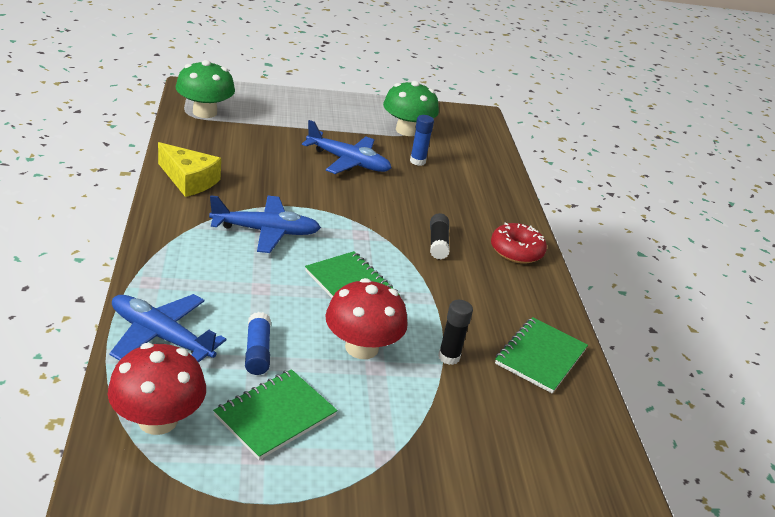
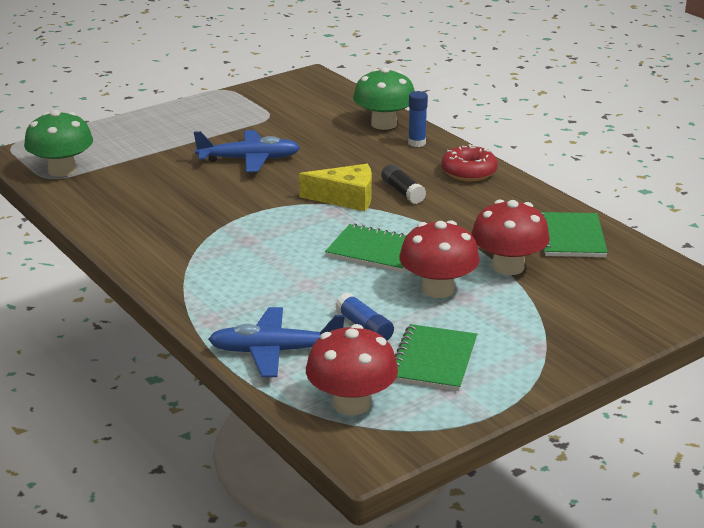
camera: 25 degrees left, 5 degrees down
(189, 180) = (130, 231): yellow cheese -> yellow cheese (346, 198)
(265, 231) = (253, 242): blue plane -> none
(407, 130) = (266, 114): green mushroom -> green mushroom (384, 124)
(417, 161) = (307, 136): blue glue stick -> blue glue stick (417, 143)
(449, 357) = (508, 267): black glue stick -> red mushroom

